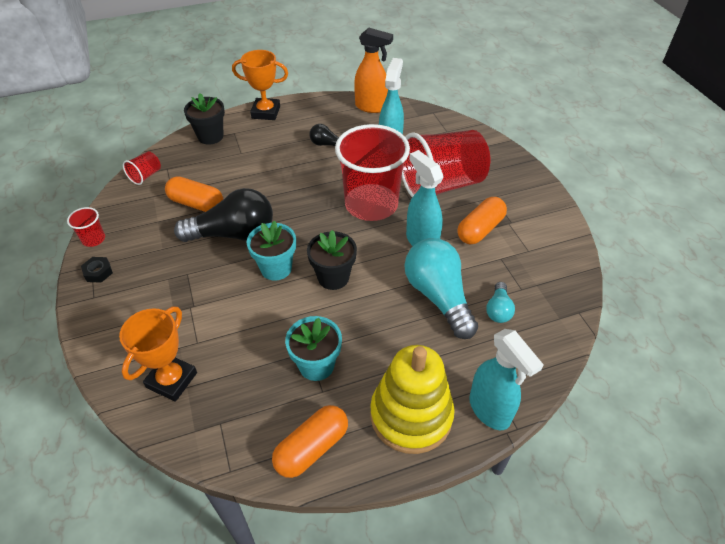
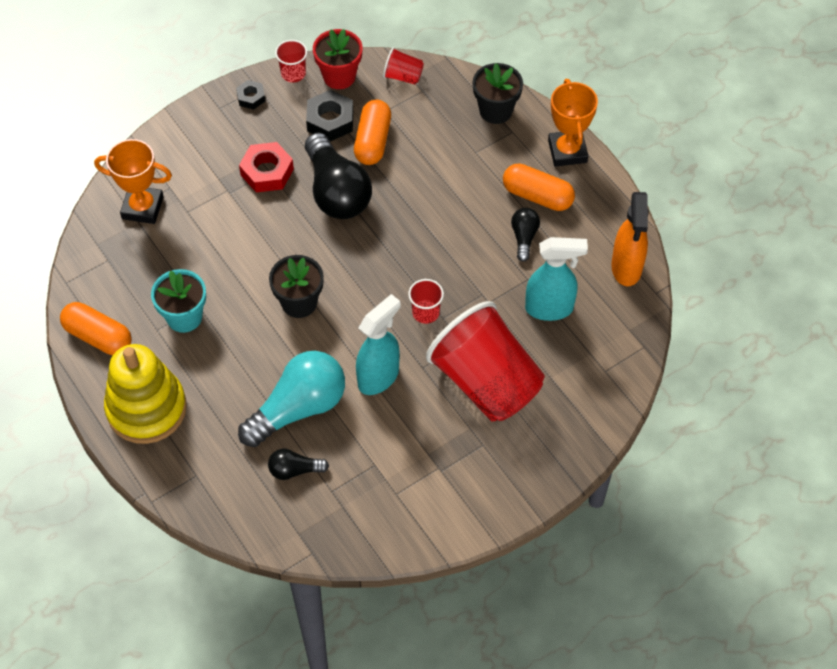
camera: 75 degrees right, 10 degrees up
(118, 211) = (339, 76): none -> red flower pot
(159, 225) = (330, 121): none -> black nut
(187, 275) = (267, 172): none -> red nut
(276, 268) = (297, 246): turquoise flower pot -> none
(371, 204) = (425, 312): red cup -> red cup, size x0.41
(480, 229) = (417, 436): orange capsule -> orange capsule (537, 196)
(490, 410) = (166, 475): turquoise spray bottle -> none
(498, 310) = (294, 470): turquoise light bulb -> black light bulb

